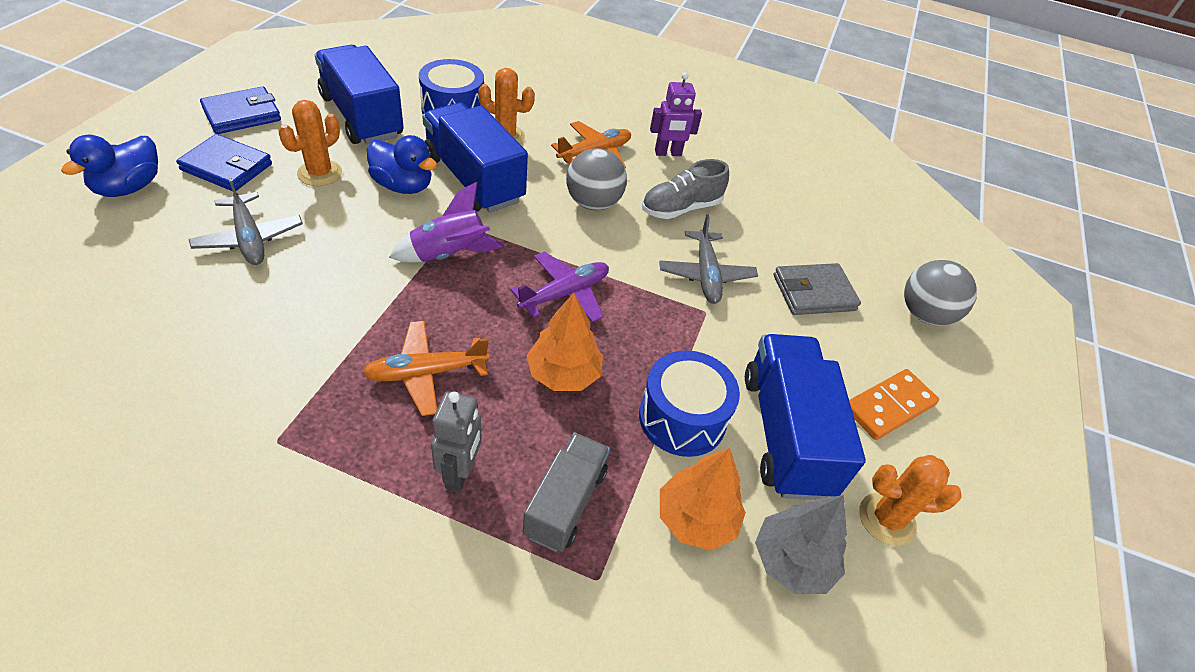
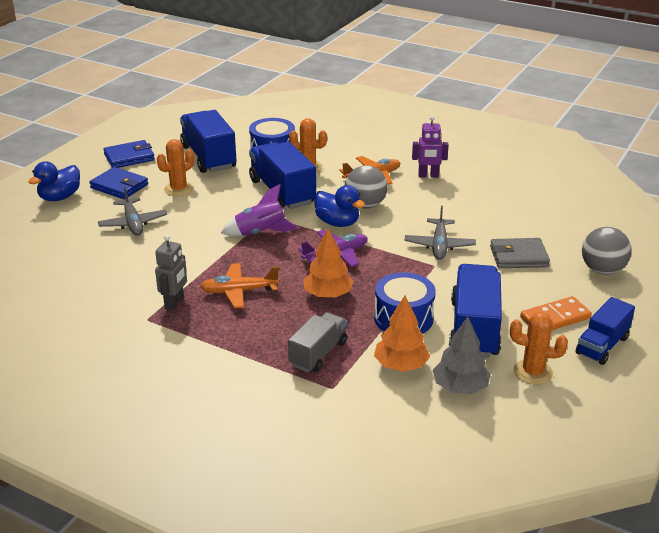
camera: 15 degrees right, 15 degrees down
(403, 186) = (233, 196): blue duck -> blue duck (337, 223)
(460, 473) = (255, 338): grey robot -> grey robot (174, 303)
(681, 208) = (430, 208): grey shoe -> none
(964, 457) = (602, 345): none -> blue truck

